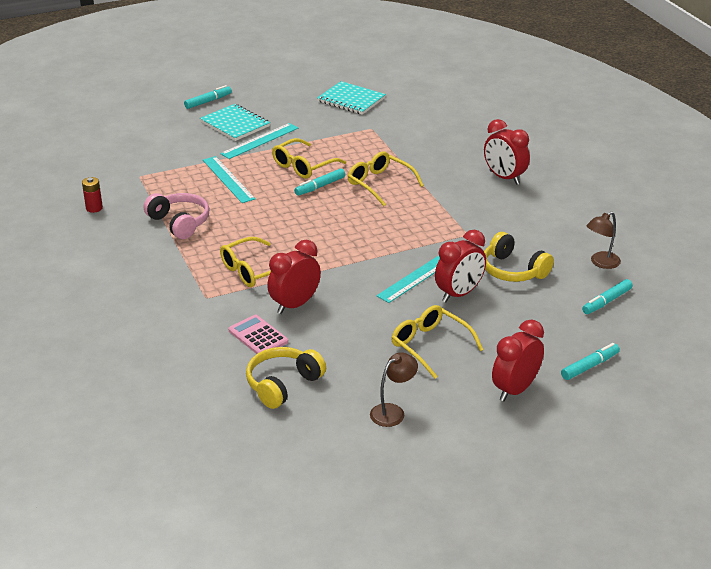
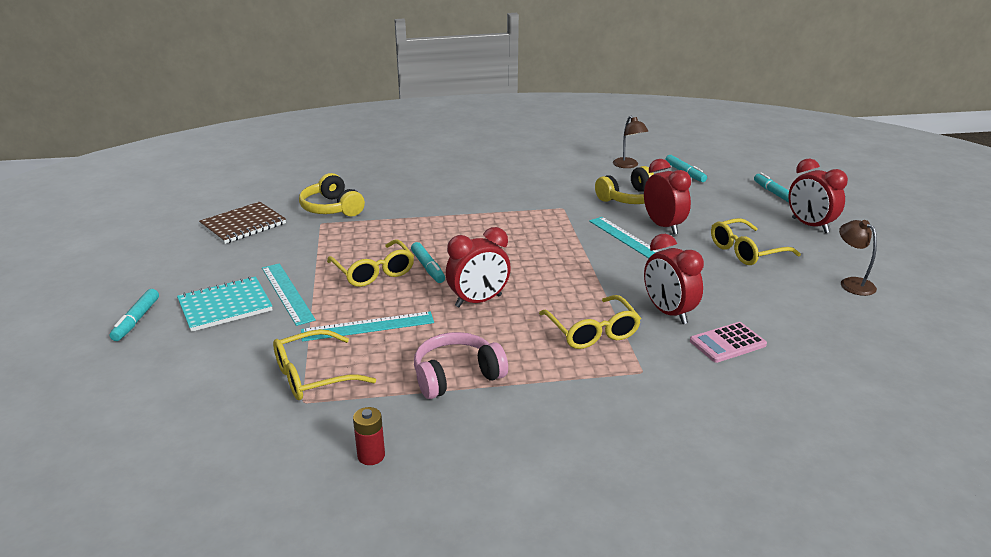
camera: 75 degrees left, 5 degrees down
(208, 101) = (136, 320): turquoise marker -> turquoise marker turned 150 degrees counterclockwise
(283, 384) = (817, 337): yellow headphones -> yellow headphones (332, 208)
(351, 100) = (243, 225): turquoise notebook -> brown notebook
(379, 184) = (444, 234): yellow glasses -> yellow glasses (313, 376)
(504, 178) = (471, 177): red clock -> red clock (478, 301)

